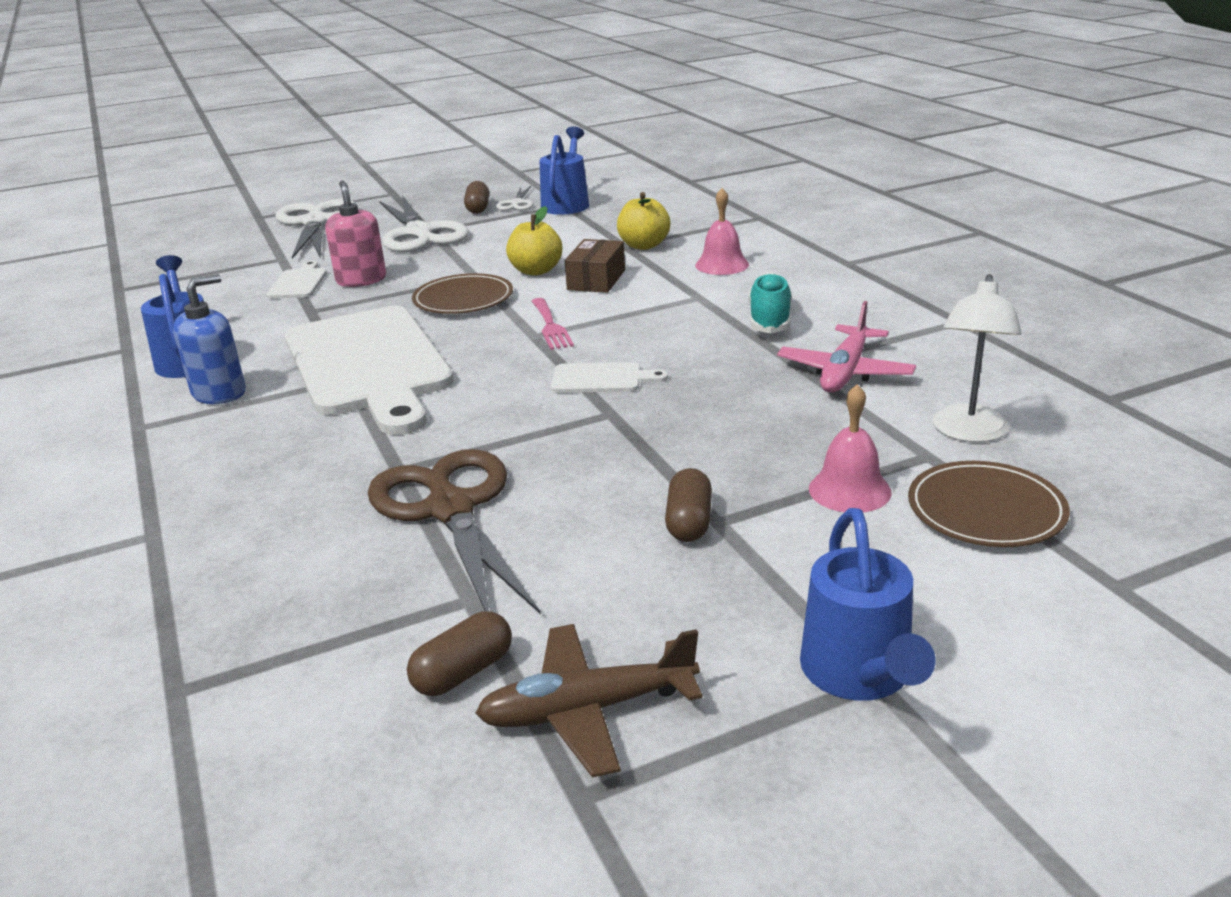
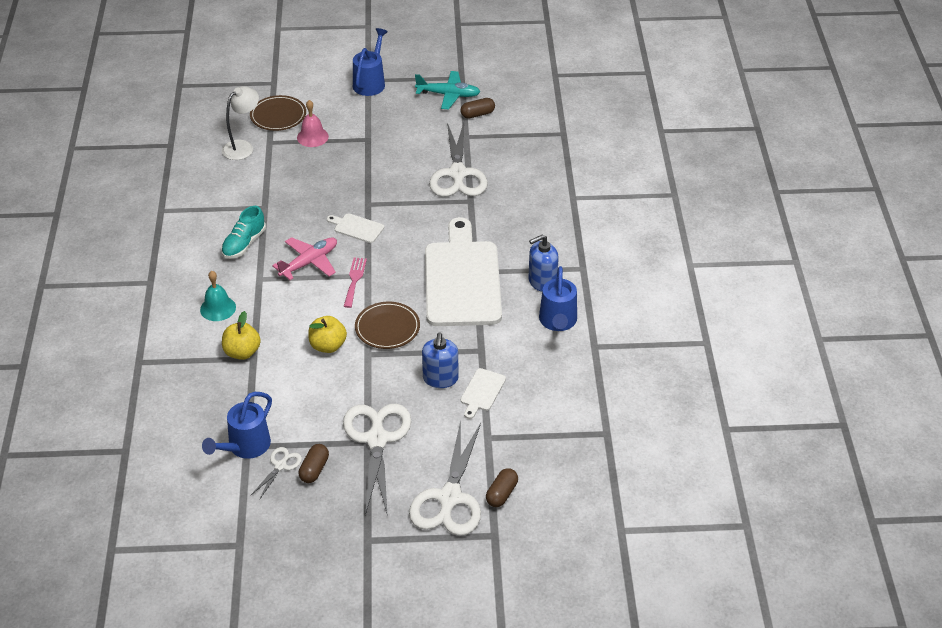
camera: 160 degrees left, 15 degrees up
(361, 280) = (440, 379): pink soap dispenser -> blue soap dispenser
(451, 509) = (457, 173): brown scissors -> white scissors
(587, 710) = (448, 95): brown plane -> turquoise plane
(596, 280) = (300, 319): brown box -> none
(689, 522) = (377, 142): brown capsule -> brown capsule (501, 494)
(722, 265) = (218, 308): pink bell -> turquoise bell
(845, 372) = (250, 194): pink plane -> pink plane (309, 262)

